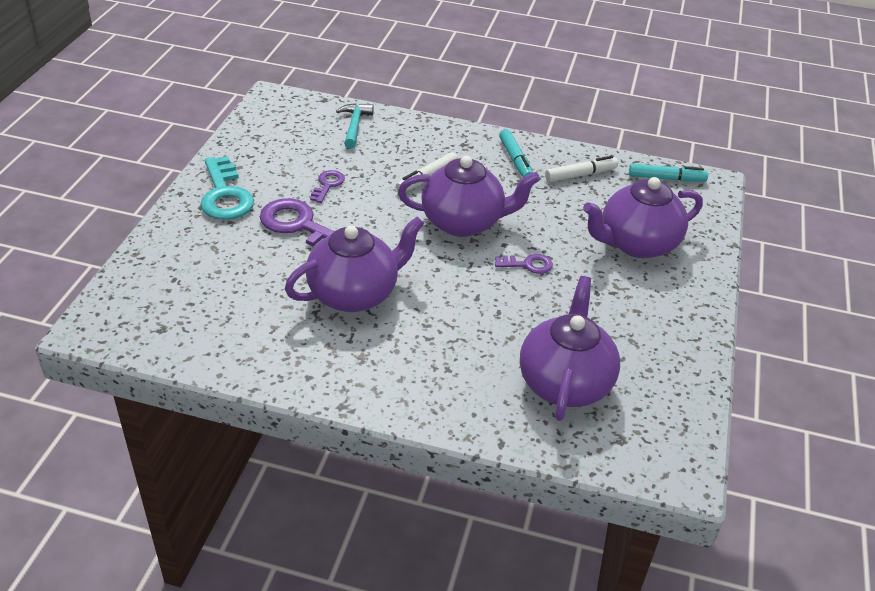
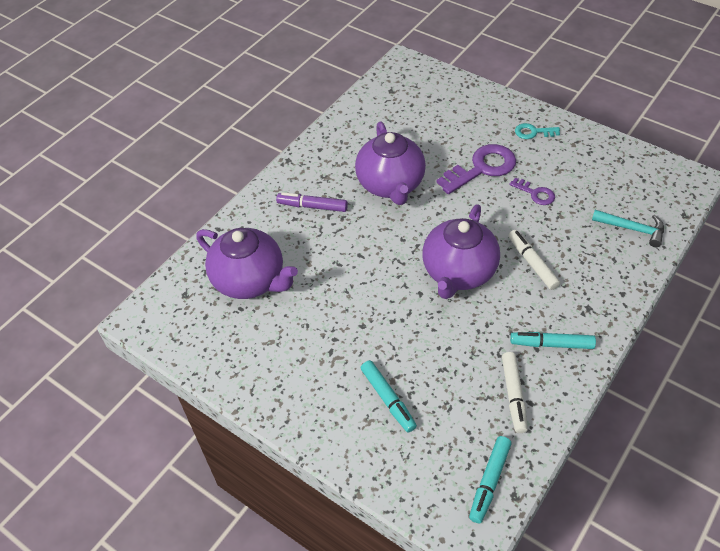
camera: 115 degrees right, 10 degrees up
(225, 195) = (533, 132): turquoise key -> turquoise key, size x0.53
(420, 357) = (312, 206): none -> purple marker
(528, 264) = (387, 301): purple key -> none
(636, 244) = (388, 399): purple teapot -> turquoise marker

